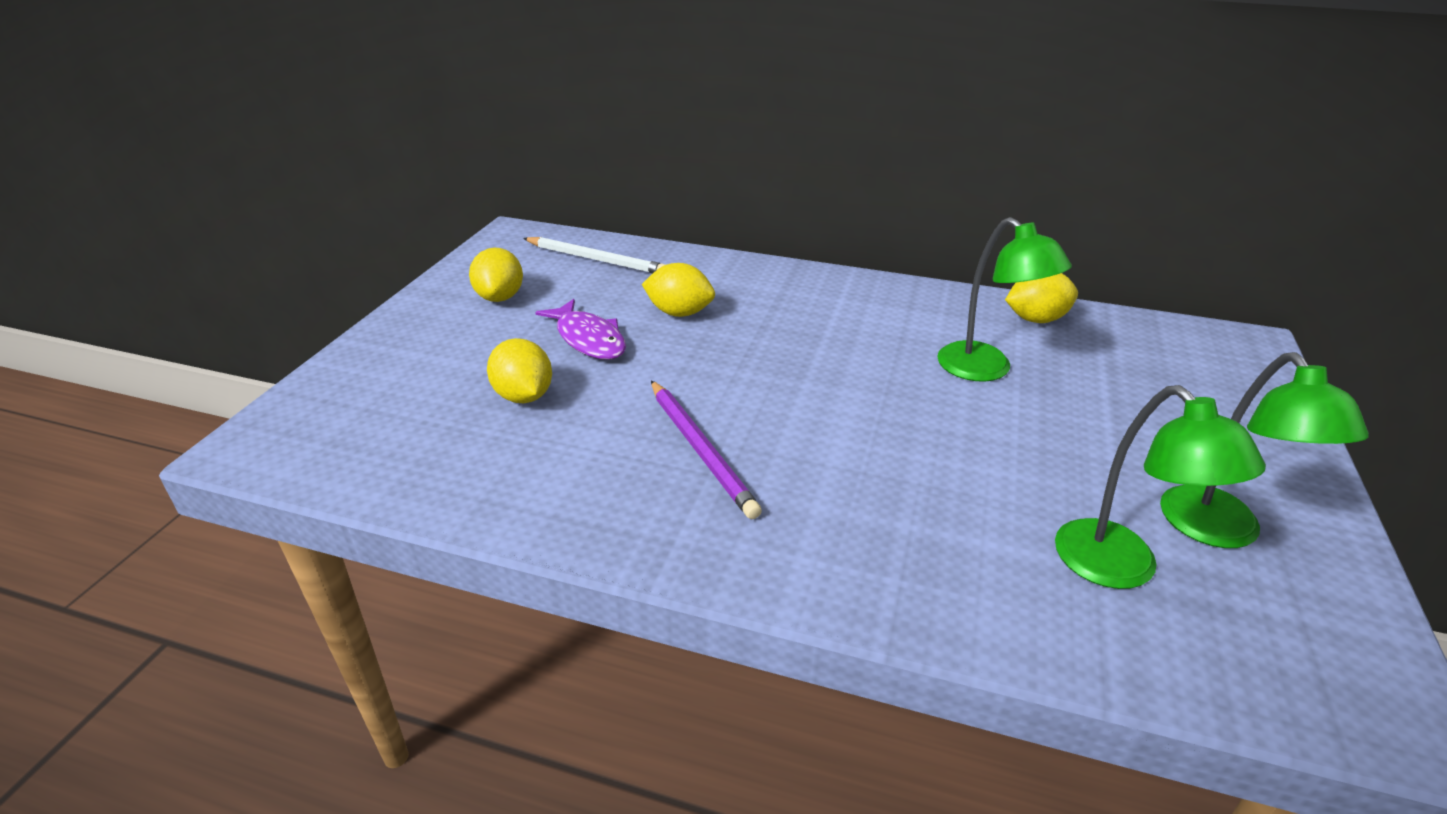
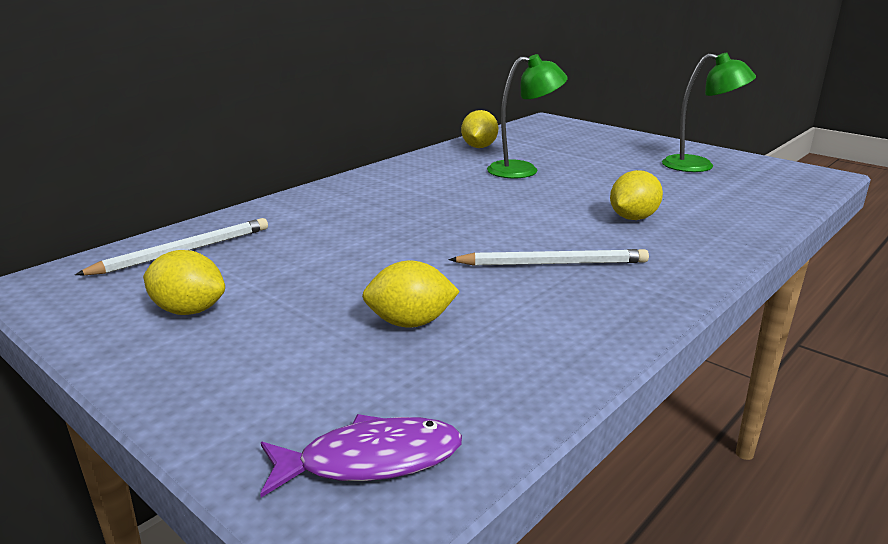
camera: 65 degrees left, 10 degrees down
(588, 339) = (339, 278): purple fish -> purple fish (370, 460)
(679, 313) = (341, 235): yellow lemon -> yellow lemon (633, 218)
(701, 449) = (553, 263): purple pencil -> white pencil
(1120, 569) = (721, 189): green lamp -> none

